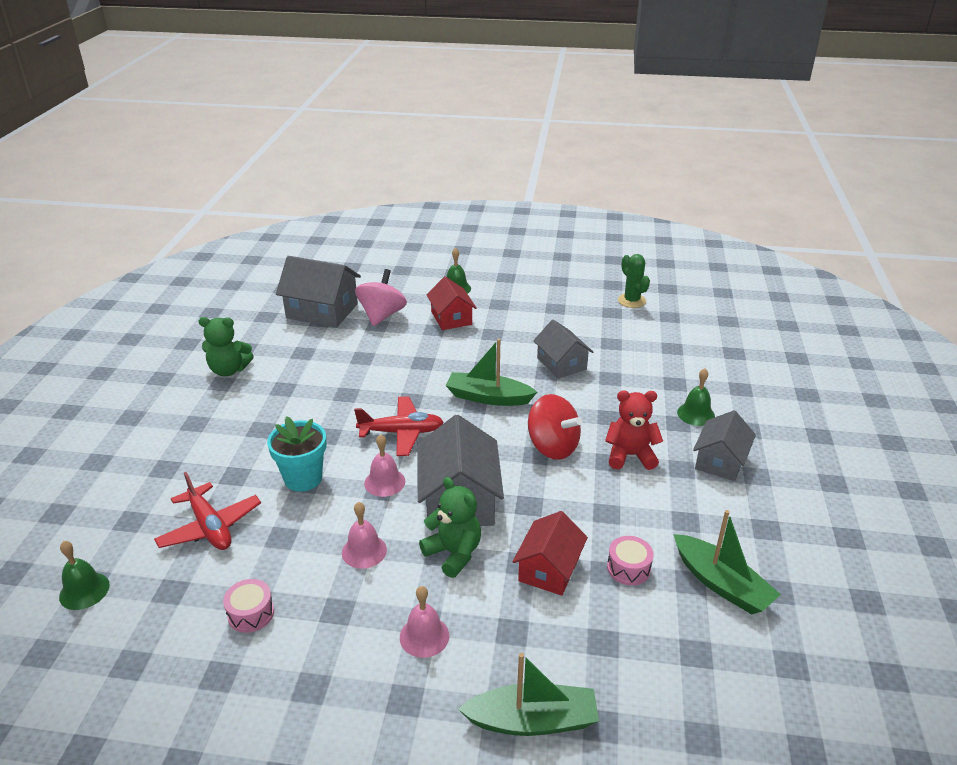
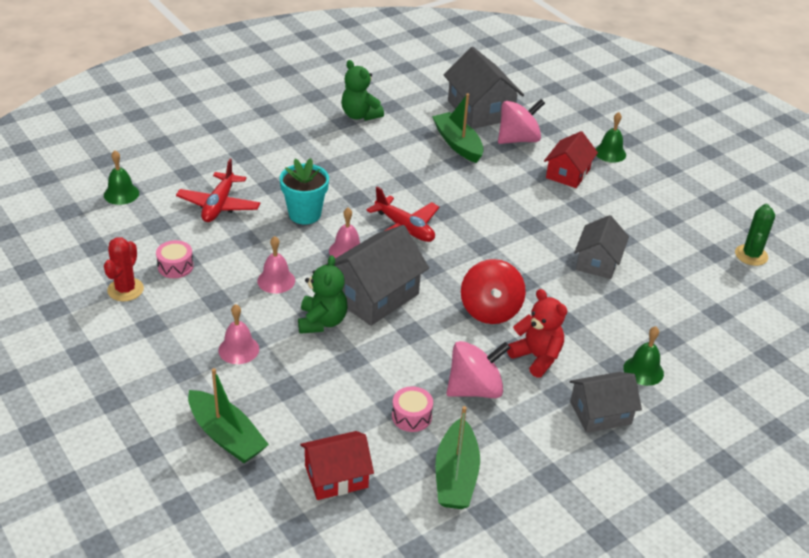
camera: 45 degrees right, 5 degrees up
(232, 677) = (125, 290): none -> red cactus
(488, 397) = (500, 247): green boat -> green boat (457, 144)
(549, 569) = (362, 375): red house -> red house (336, 476)
(632, 510) = (475, 389): none -> pink spinning top

